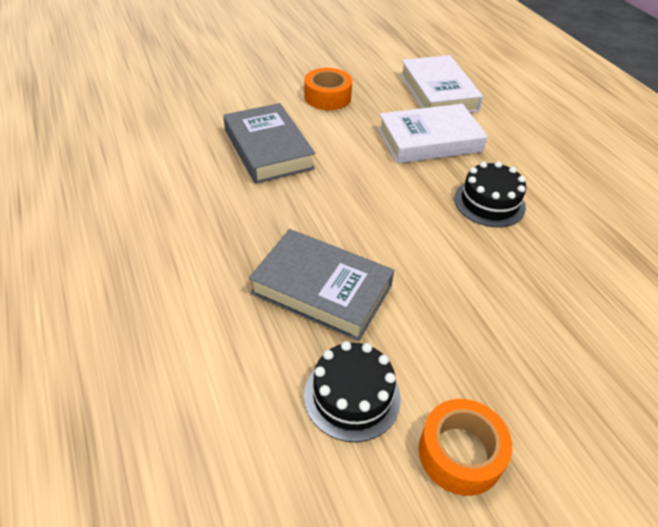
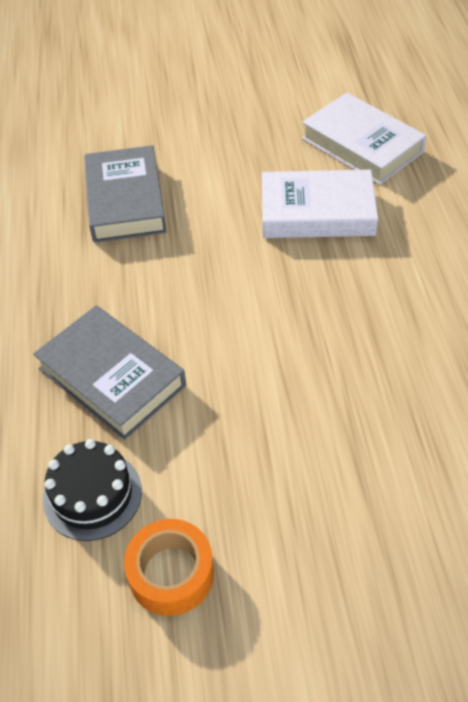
camera: 20 degrees right, 5 degrees up
(327, 97) = (222, 138): orange tape -> none
(438, 92) = (361, 145): white book -> white book turned 45 degrees counterclockwise
(489, 203) = (347, 304): black cake -> none

